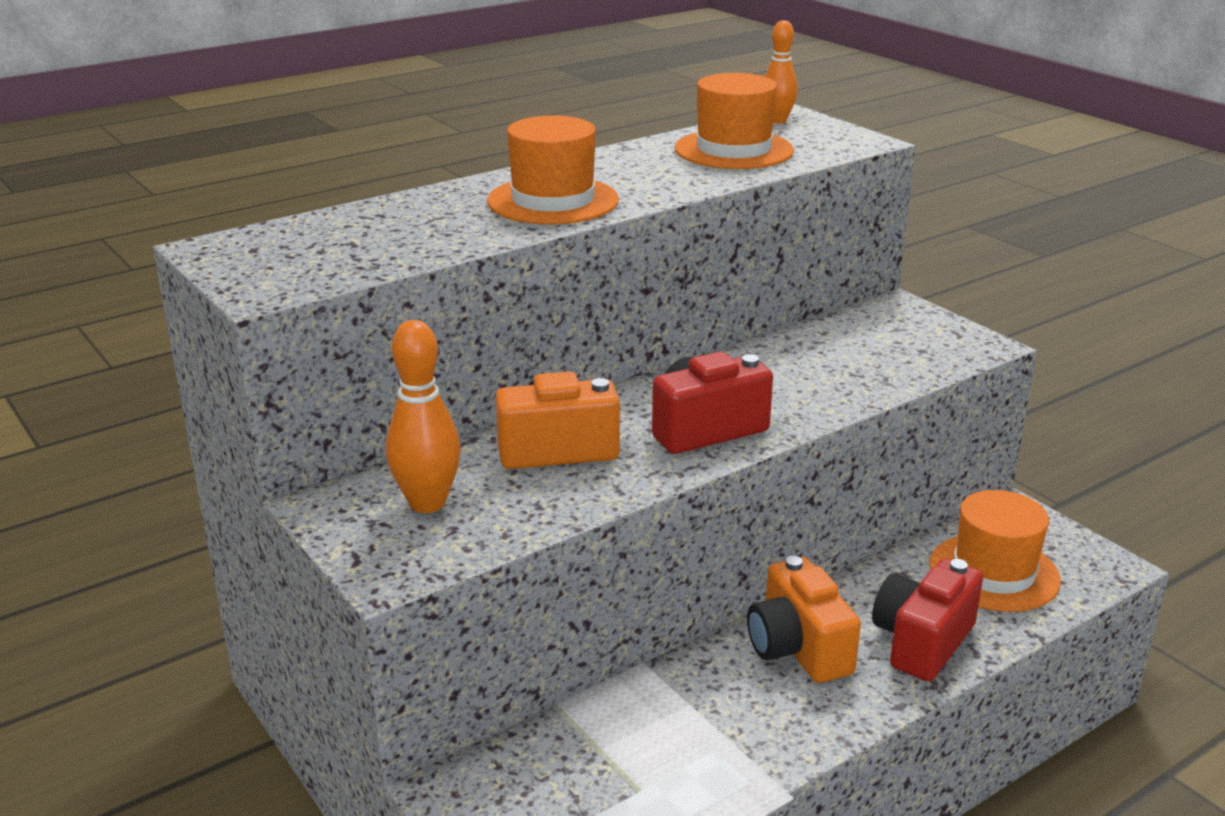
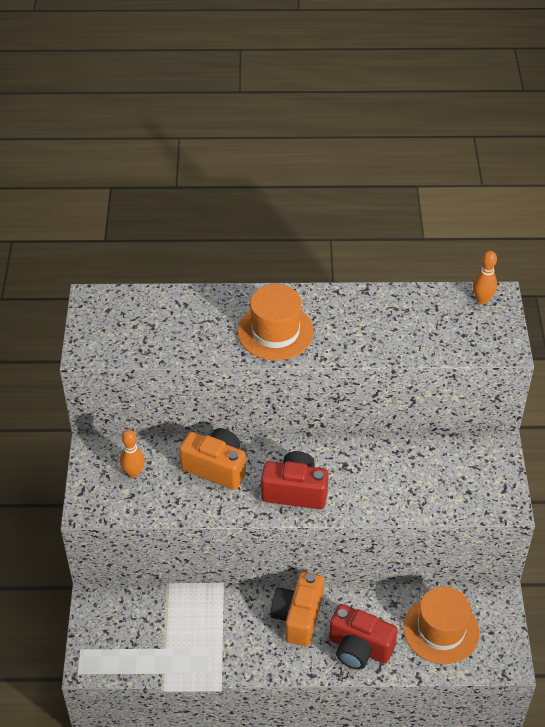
camera: 35 degrees right, 20 degrees up
(427, 503) = (133, 473): orange bowling pin -> orange bowling pin, size x0.66
(734, 150) = (420, 323): orange hat -> none
(922, 642) = (359, 648): red camera -> red camera turned 135 degrees counterclockwise

